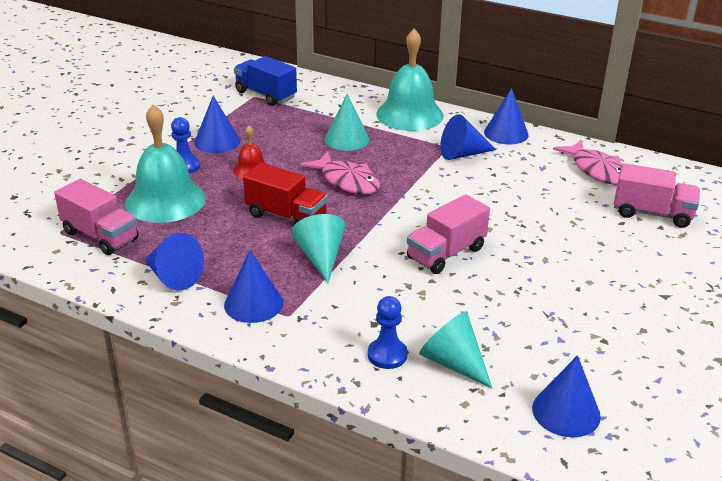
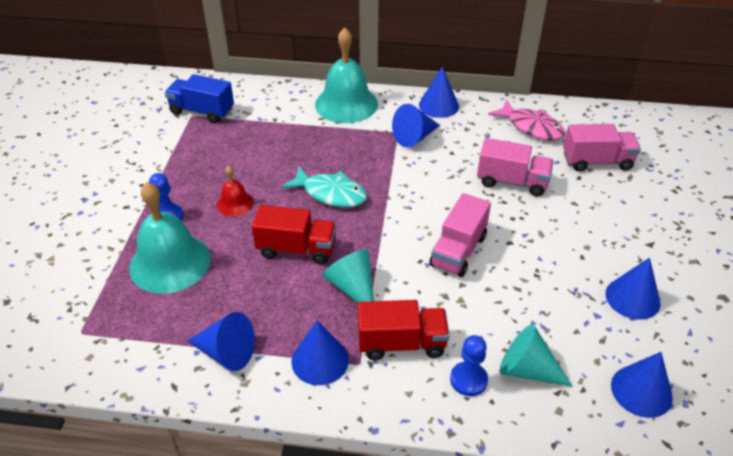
camera: 20 degrees left, 10 degrees up
(100, 236) = (126, 325): pink truck -> pink truck (512, 182)
(217, 141) = (184, 178): blue cone -> blue cone (632, 298)
(339, 310) = (401, 343): none -> red truck
(347, 139) = (305, 145): turquoise cone -> none
(347, 181) = (330, 193): pink fish -> turquoise fish

